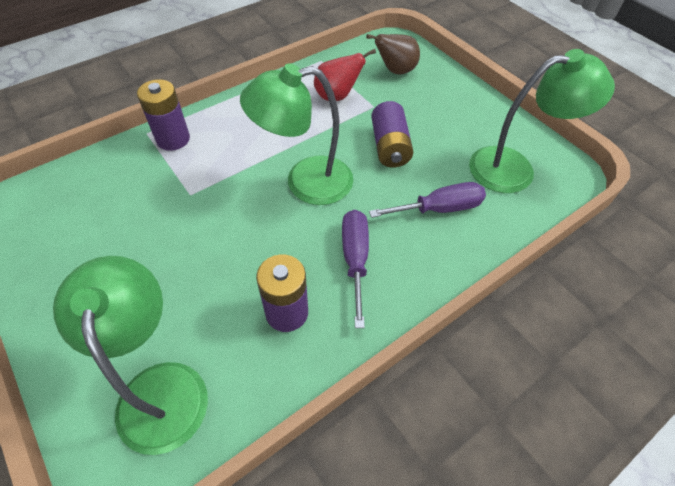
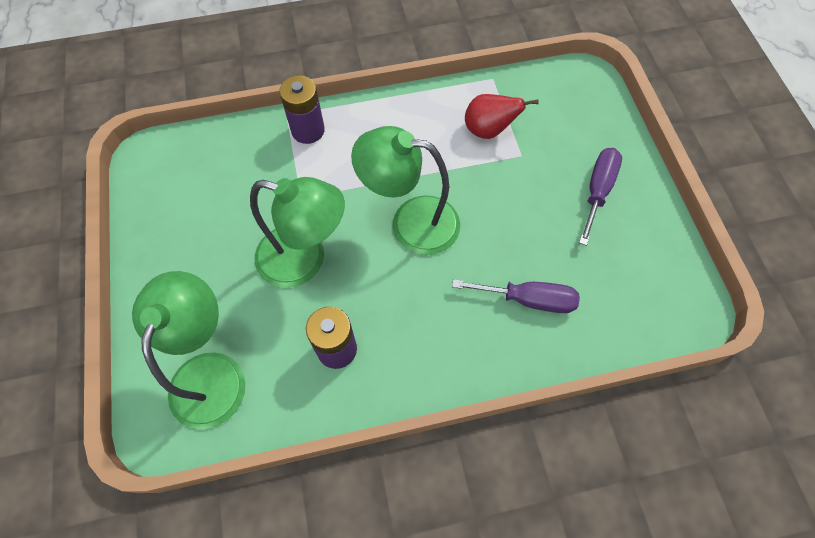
camera: 25 degrees right, 10 degrees up
(355, 259) = (420, 322): purple screwdriver -> purple screwdriver (597, 191)
(389, 147) = (513, 210): purple battery -> none
(395, 71) = (567, 117): brown pear -> none
(514, 168) = (634, 283): green lamp -> green lamp (305, 260)

